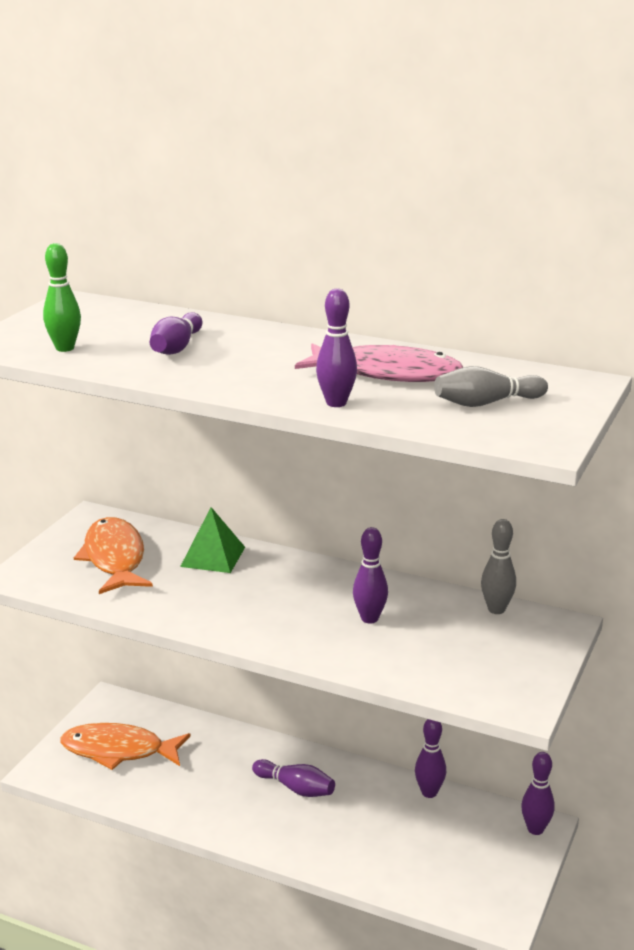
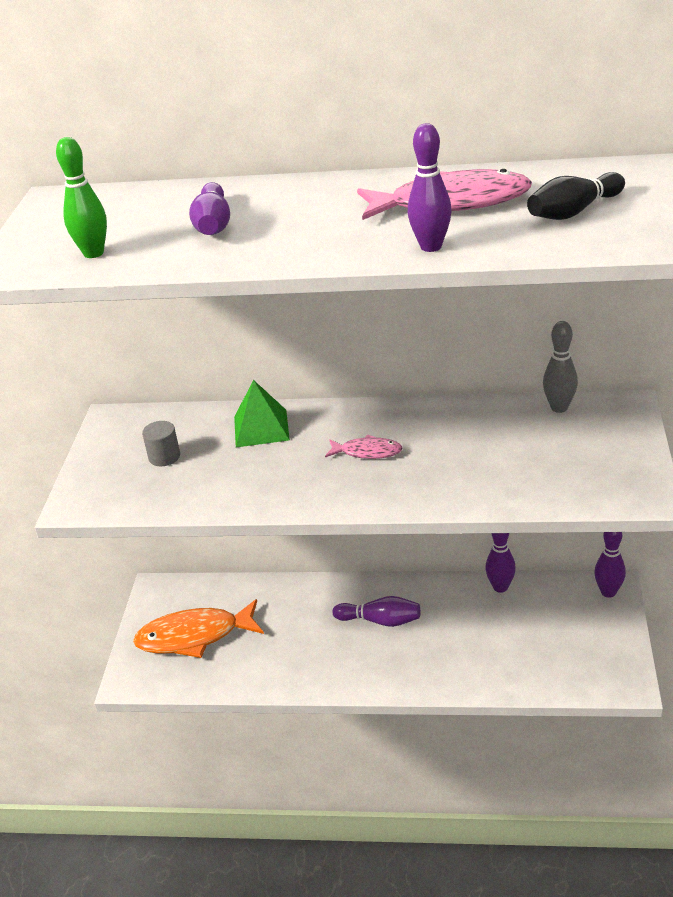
camera: 15 degrees left, 10 degrees up
(114, 558) = (164, 457): orange fish -> grey cylinder
(292, 601) = (367, 452): none -> pink fish
(369, 618) = (451, 449): purple bowling pin -> none
(486, 403) = (573, 212): grey bowling pin -> black bowling pin

